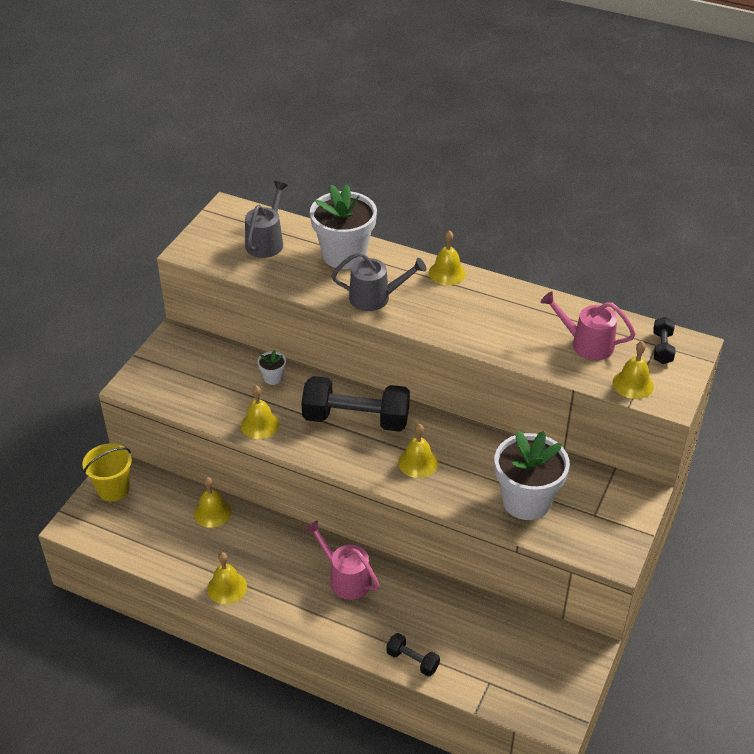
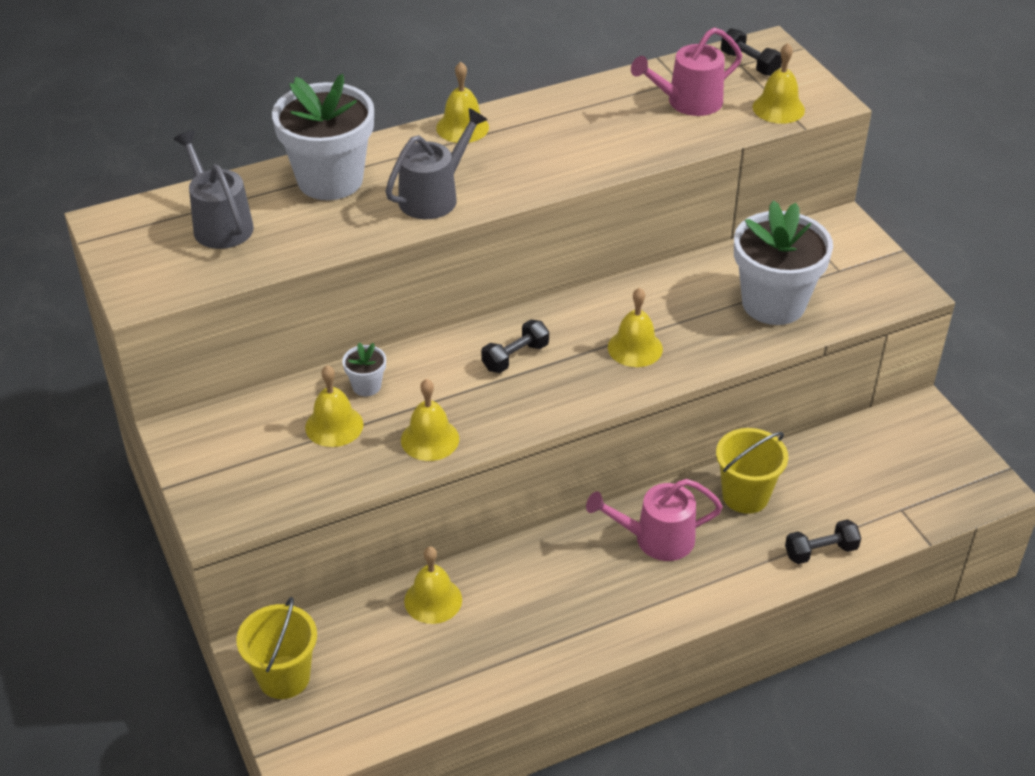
camera: 50 degrees left, 0 degrees up
(227, 587) = (564, 652): yellow bell -> yellow bell (334, 425)
(356, 419) = (515, 357): black dumbbell -> black dumbbell, size x0.47
(420, 599) = (745, 496): none -> yellow bucket

